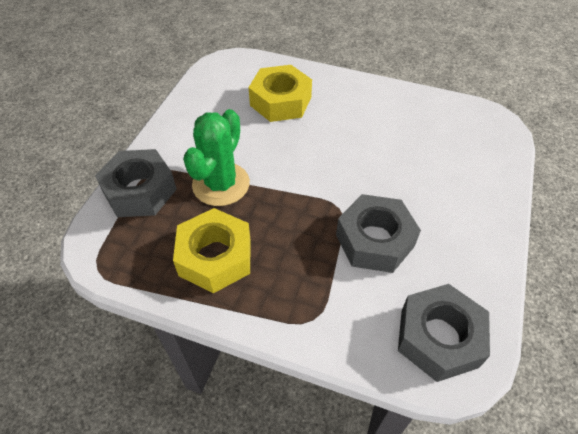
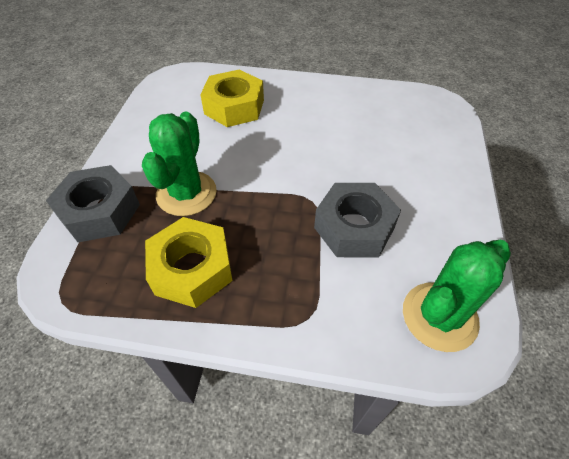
camera: 10 degrees left, 0 degrees up
(438, 337) = (439, 316): grey nut -> green cactus

